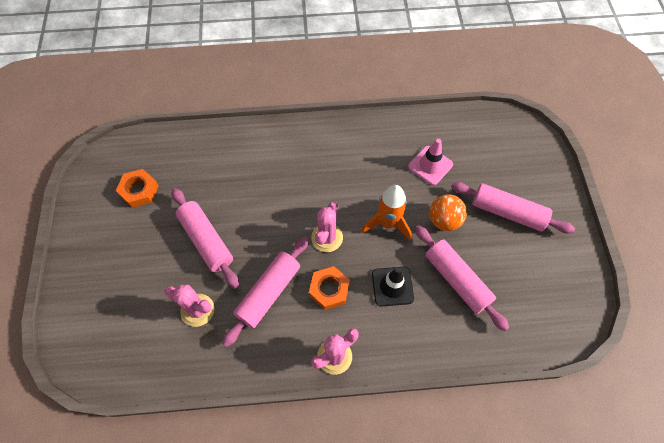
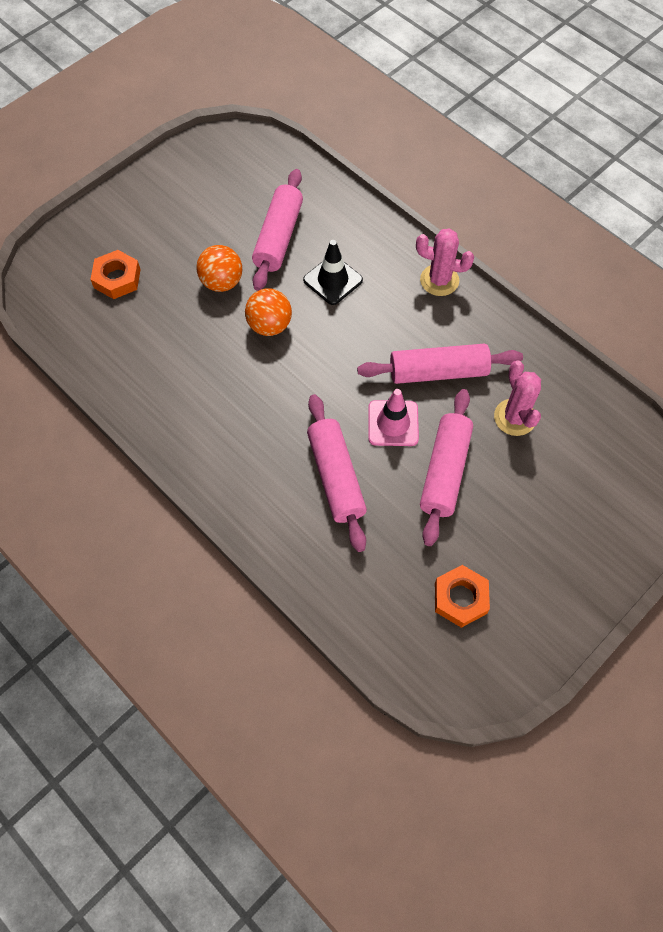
camera: 130 degrees left, 0 degrees up
(327, 237) = (335, 365): pink cactus -> none
(329, 289) = (385, 326): orange nut -> orange nut (117, 278)
(387, 223) = (269, 325): orange rocket -> orange ball
(430, 165) = (162, 332): pink traffic cone -> pink traffic cone (393, 423)
(507, 212) = (165, 238): pink rolling pin -> pink rolling pin (335, 477)

